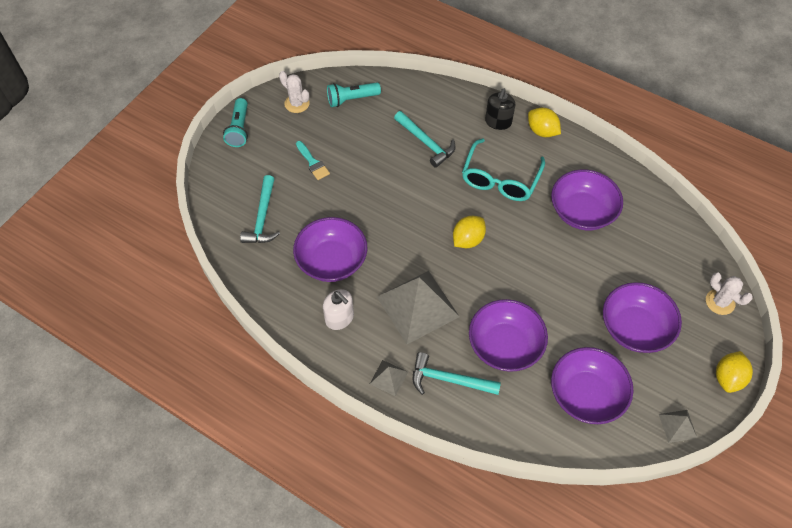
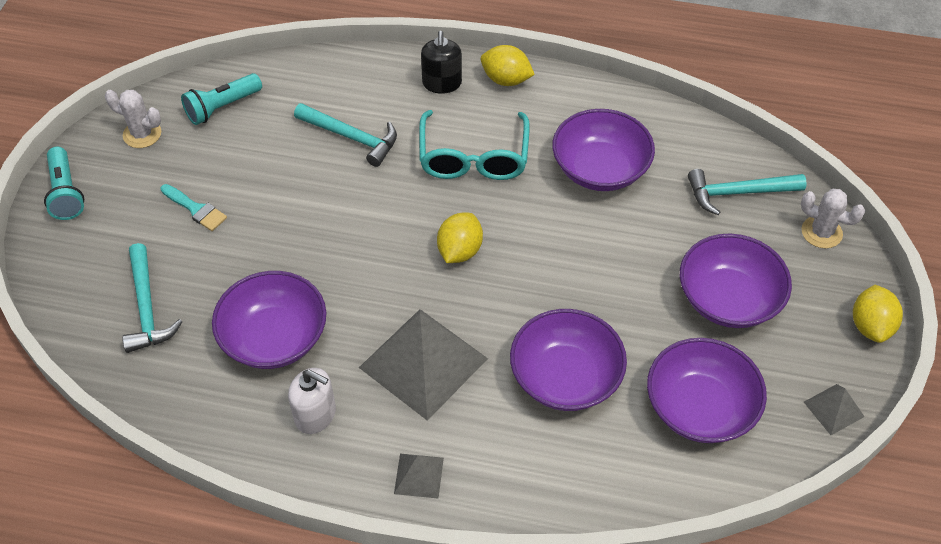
camera: 20 degrees left, 5 degrees down
(449, 379) = (505, 449): turquoise hammer -> turquoise hammer (738, 192)

